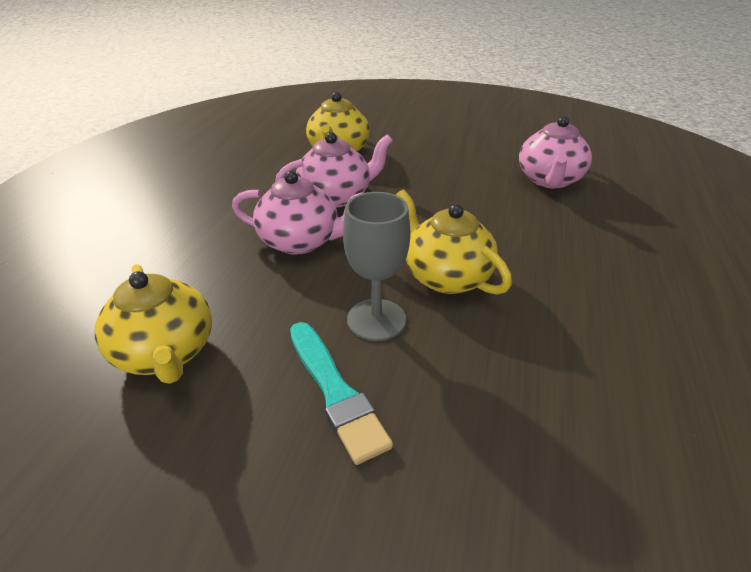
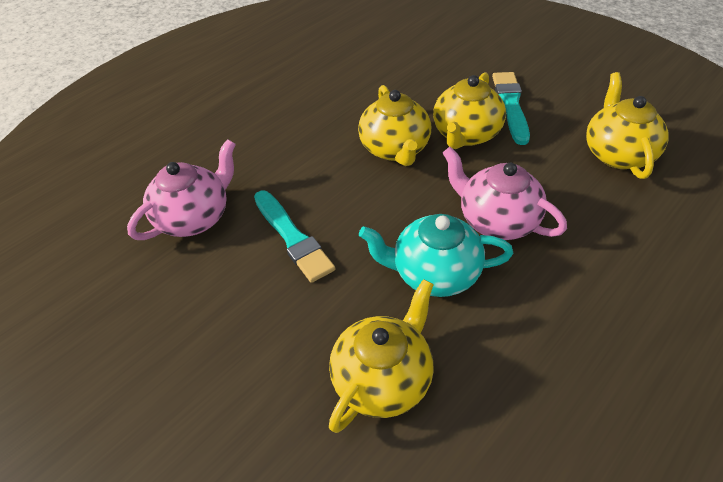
camera: 150 degrees left, 10 degrees up
(336, 197) = (434, 273): pink teapot -> turquoise teapot
(376, 319) = (466, 135): grey goblet -> yellow teapot
(461, 188) = (292, 238): none -> turquoise brush

